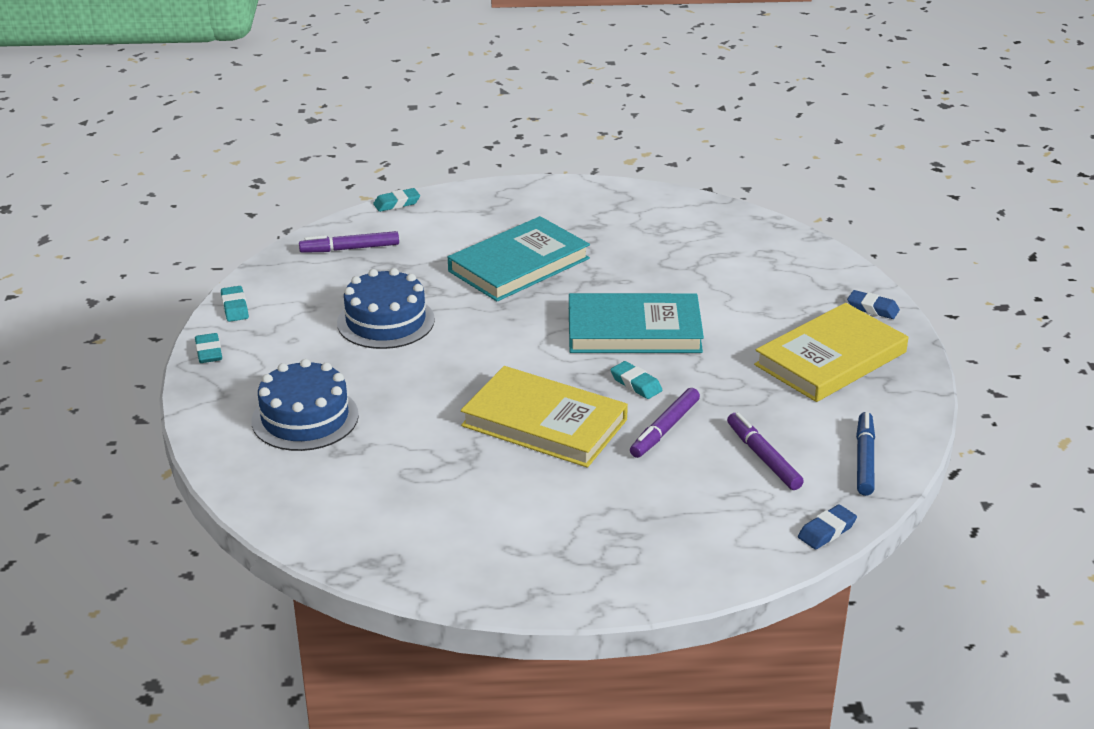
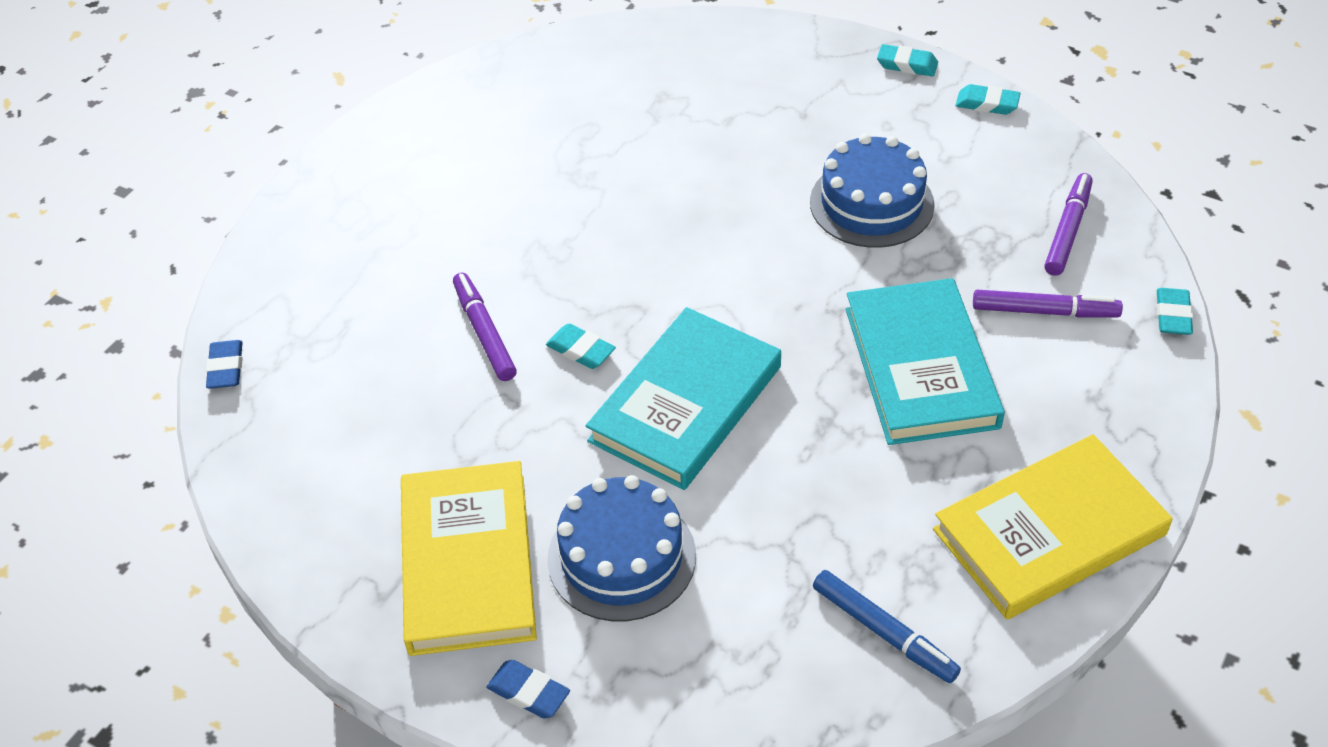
camera: 125 degrees right, 15 degrees up
(305, 418) = (734, 93): blue cake -> blue cake (621, 557)
(544, 422) = (580, 248): yellow book -> yellow book (1049, 532)
(636, 384) = (581, 350): turquoise eraser -> turquoise eraser turned 45 degrees clockwise
(763, 457) = (367, 385): purple marker -> purple marker (1044, 311)
(864, 459) = (281, 468): blue marker -> blue marker (884, 632)
(872, 308) = (528, 692): blue eraser -> blue eraser turned 60 degrees clockwise

